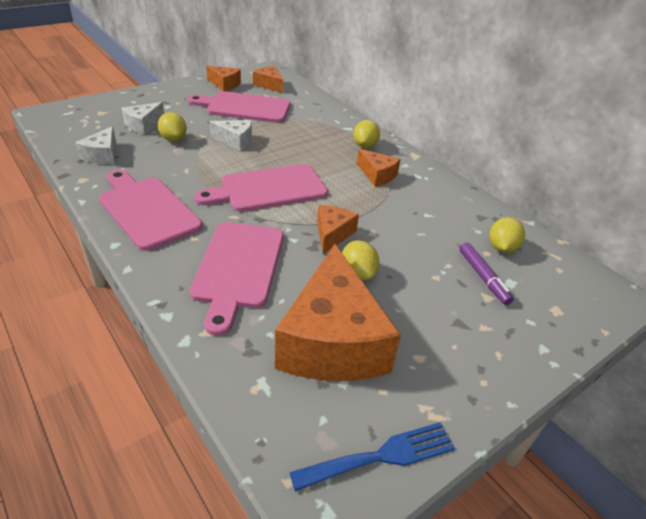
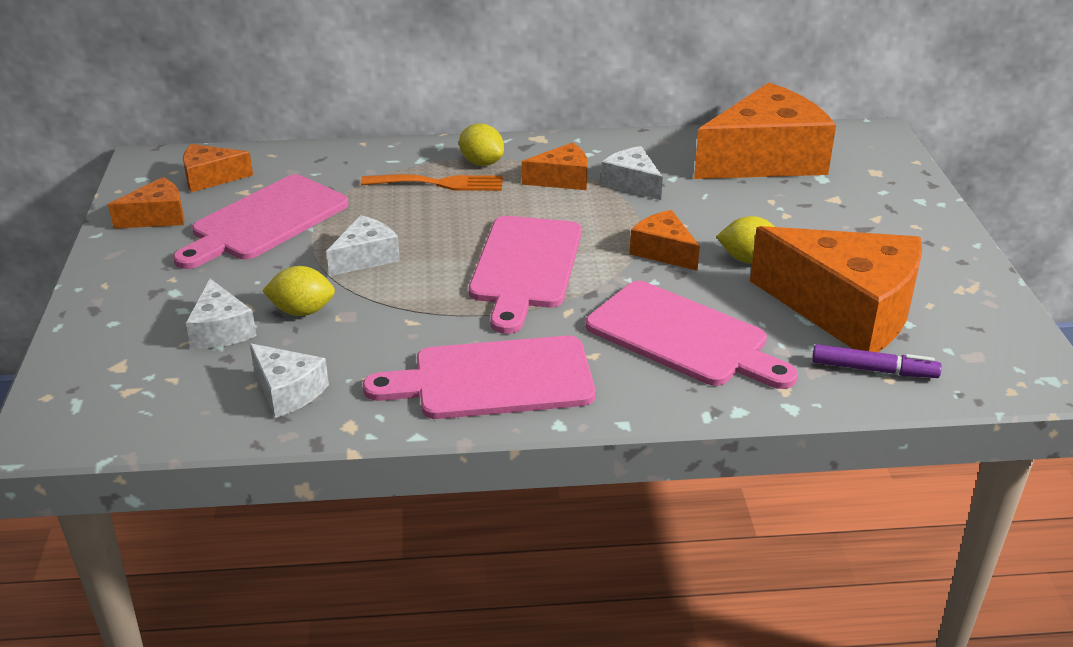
camera: 55 degrees left, 5 degrees down
(328, 140) = (440, 183): none -> orange fork
(381, 456) = (1004, 331): blue fork -> none
(401, 201) = (632, 183): none -> white cheese
(483, 277) = (804, 189): purple marker -> purple marker (873, 369)
(502, 248) = (765, 159): yellow lemon -> orange cheese

